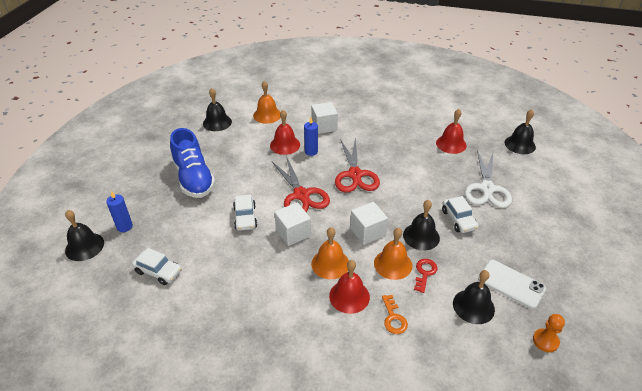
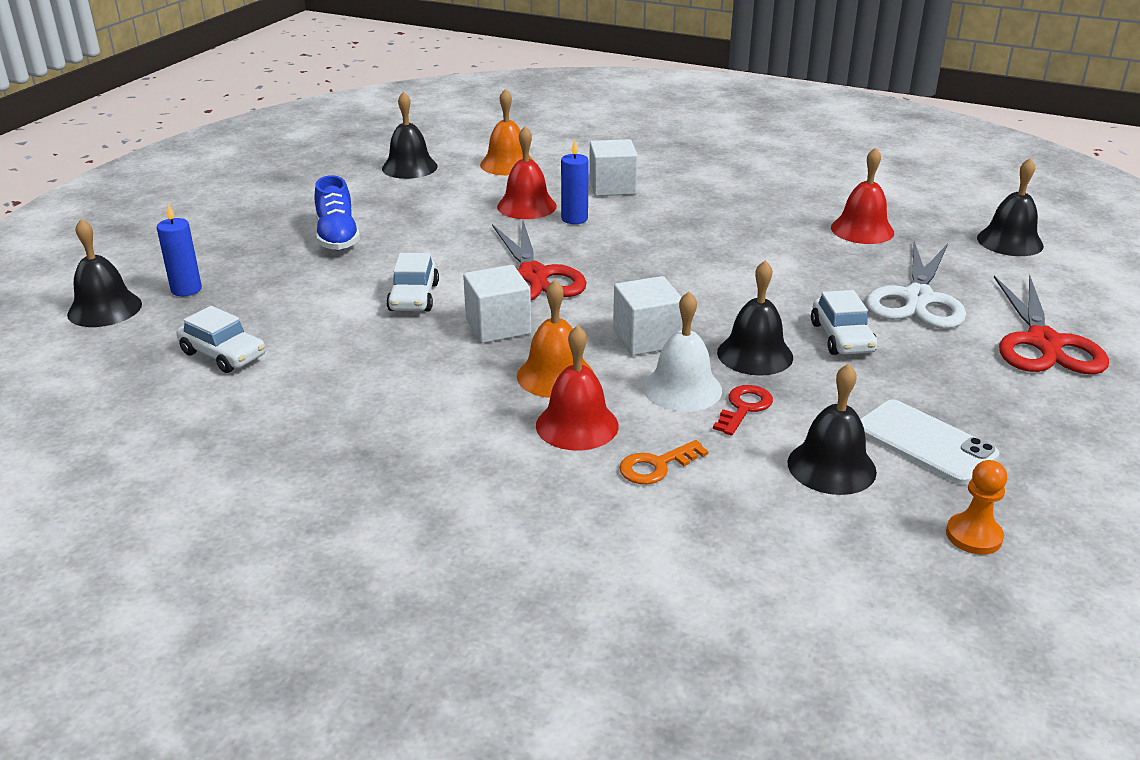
camera: 10 degrees right, 10 degrees down
(194, 178) = (337, 237): blue shoe -> blue shoe, size x0.65
(355, 174) = (650, 257): red scissors -> red scissors (1044, 342)
(393, 264) = (682, 388): orange bell -> white bell
(393, 318) = (656, 466): orange key -> orange key turned 60 degrees clockwise

